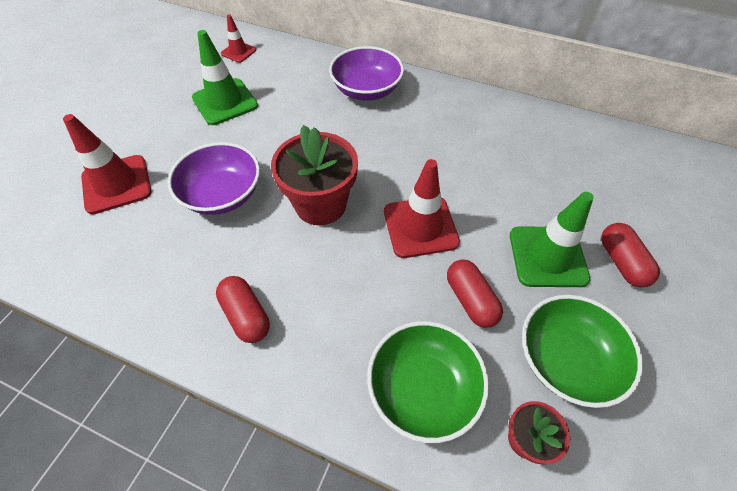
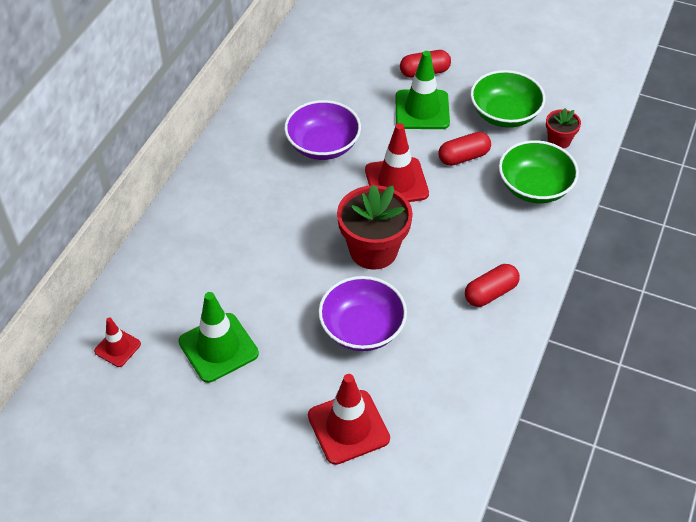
camera: 90 degrees left, 5 degrees down
(366, 90) = (210, 218): purple bowl -> purple bowl (323, 145)

